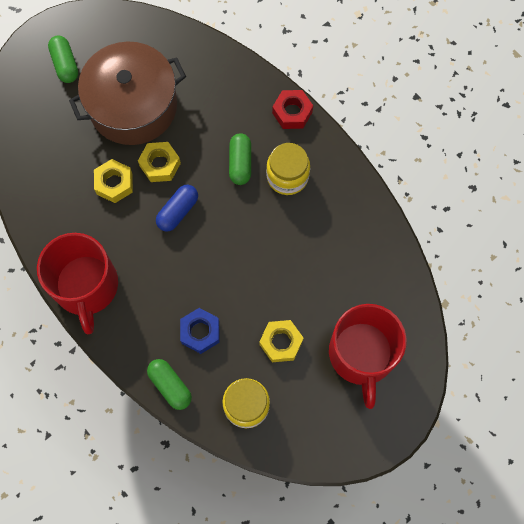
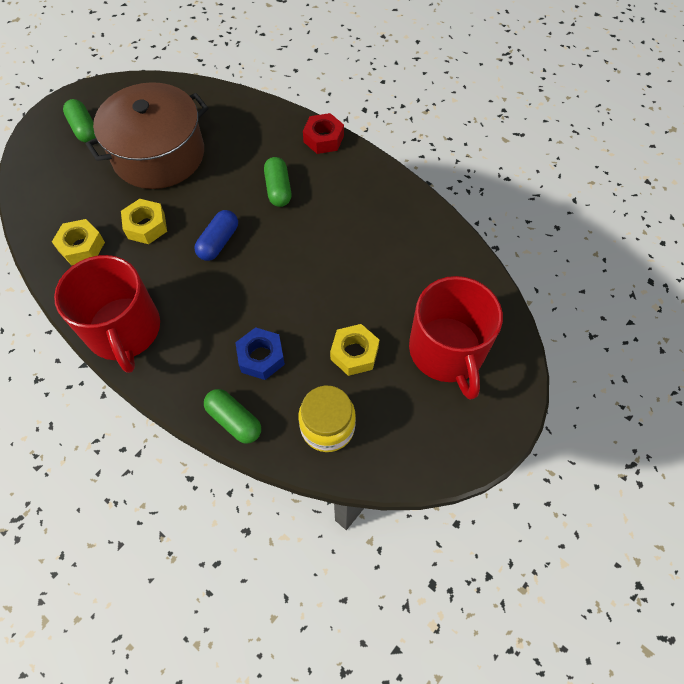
camera: 10 degrees left, 10 degrees down
(160, 165) = (193, 202): yellow nut -> yellow nut (81, 247)
(287, 176) = (330, 194): yellow jar -> none

